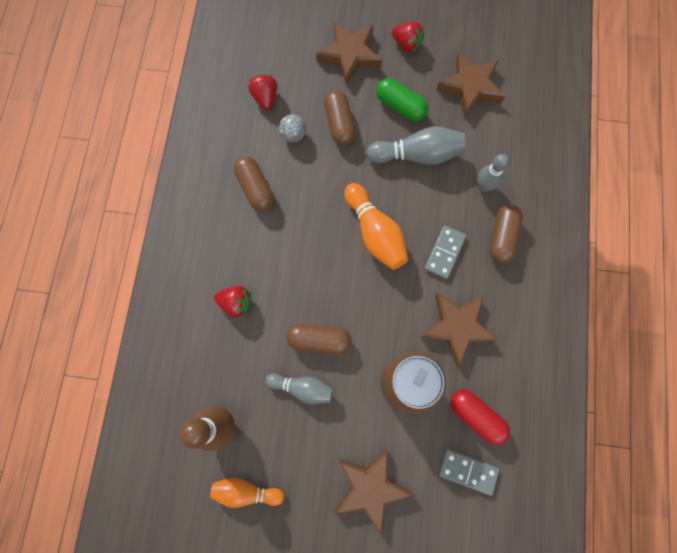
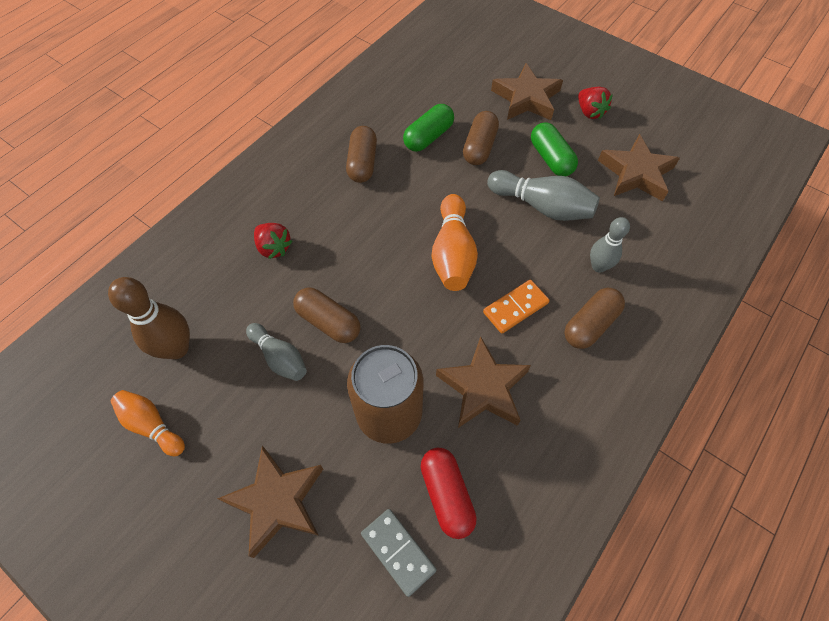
camera: 30 degrees right, 15 degrees down
(265, 98) = (423, 98): red strawberry -> none
(293, 135) = (428, 137): grey ball -> green capsule
(444, 252) = (515, 307): grey domino -> orange domino

